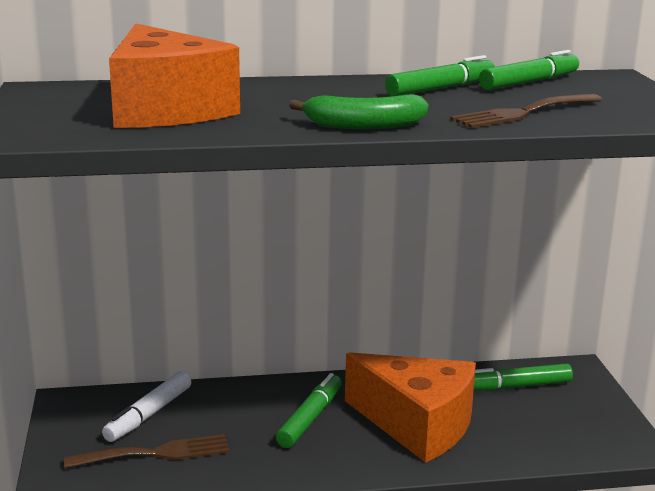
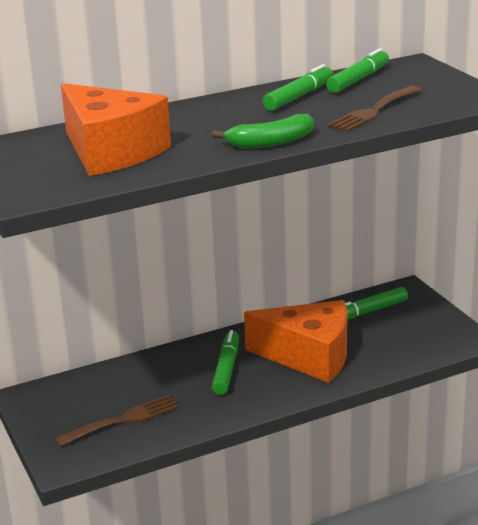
camera: 15 degrees left, 5 degrees up
(149, 414) = (99, 392): white marker -> none

